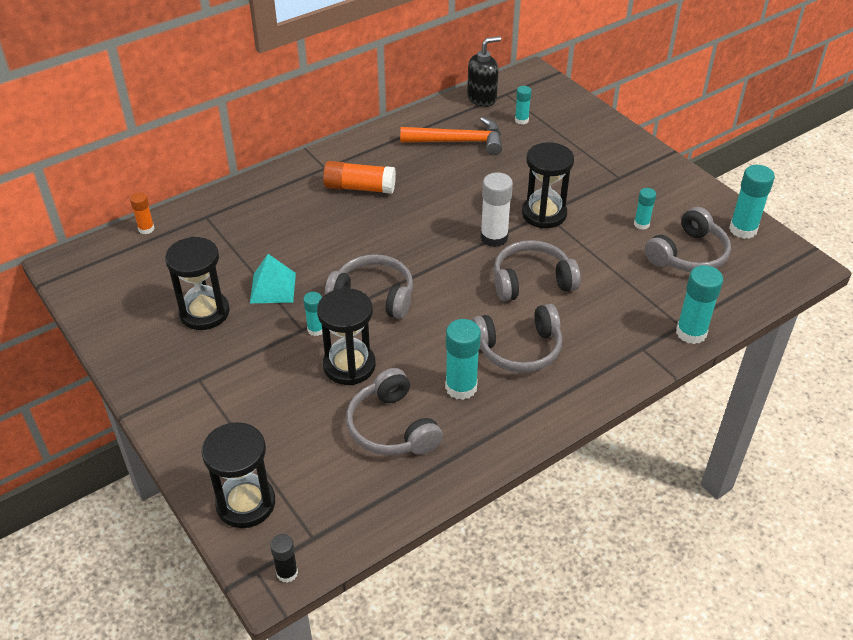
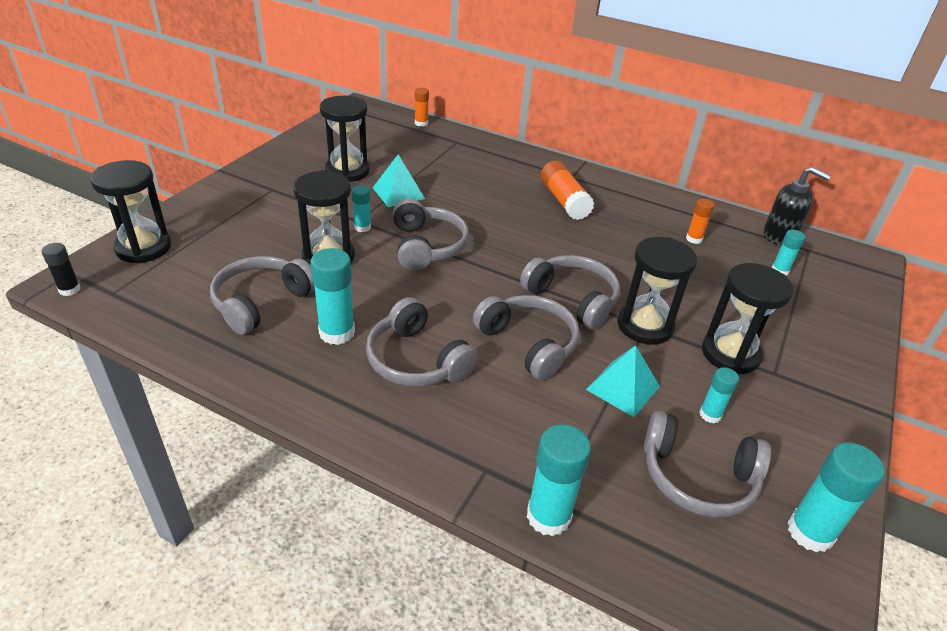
camera: 60 degrees right, 5 degrees down
(459, 141) = (694, 239): orange hammer -> orange glue stick
(494, 238) = (572, 299): white glue stick -> grey headphones
(592, 187) = (730, 354): none -> black hourglass
(599, 252) = (623, 388): none -> turquoise pyramid

